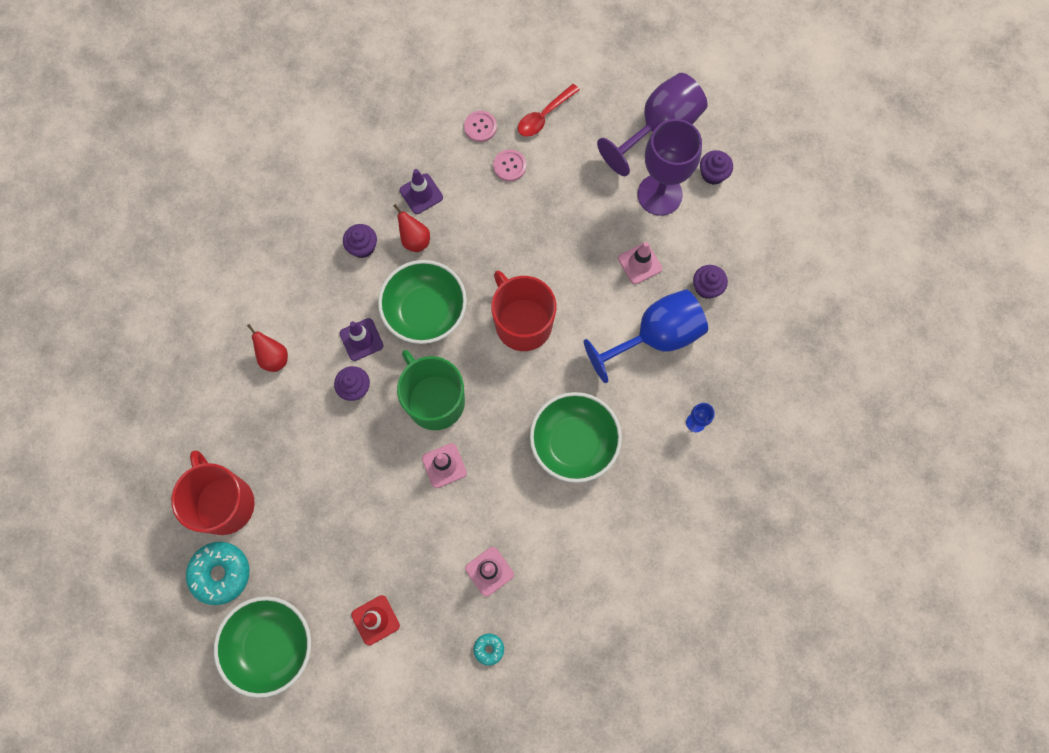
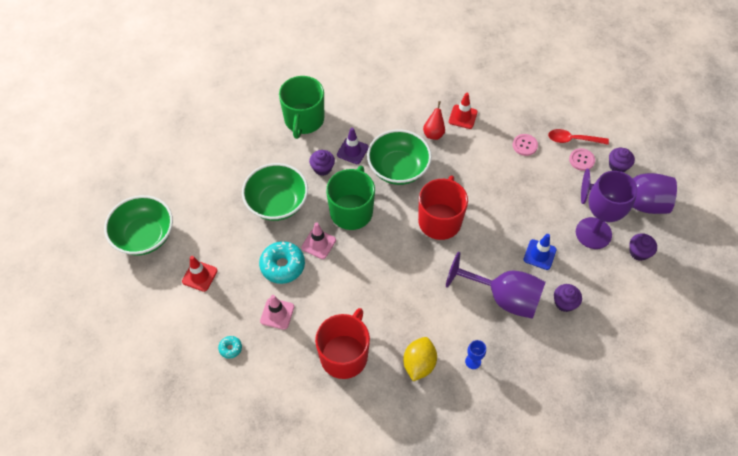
camera: 50 degrees right, 15 degrees down
(221, 573) = (165, 184): turquoise donut -> turquoise donut (282, 266)
(224, 503) = (205, 157): red mug -> red mug (344, 355)
(274, 357) = (304, 120): red pear -> green mug
(362, 247) = (404, 113): purple cupcake -> purple cupcake (618, 166)
(421, 194) = (463, 117): purple traffic cone -> red traffic cone
(480, 127) = (531, 115): pink button -> pink button (581, 160)
(574, 443) = (395, 301): green bowl -> green bowl (277, 203)
(640, 263) = (539, 254): pink traffic cone -> blue traffic cone
(655, 337) = (503, 297): blue goblet -> purple goblet
(657, 475) = (419, 364): none -> yellow lemon

